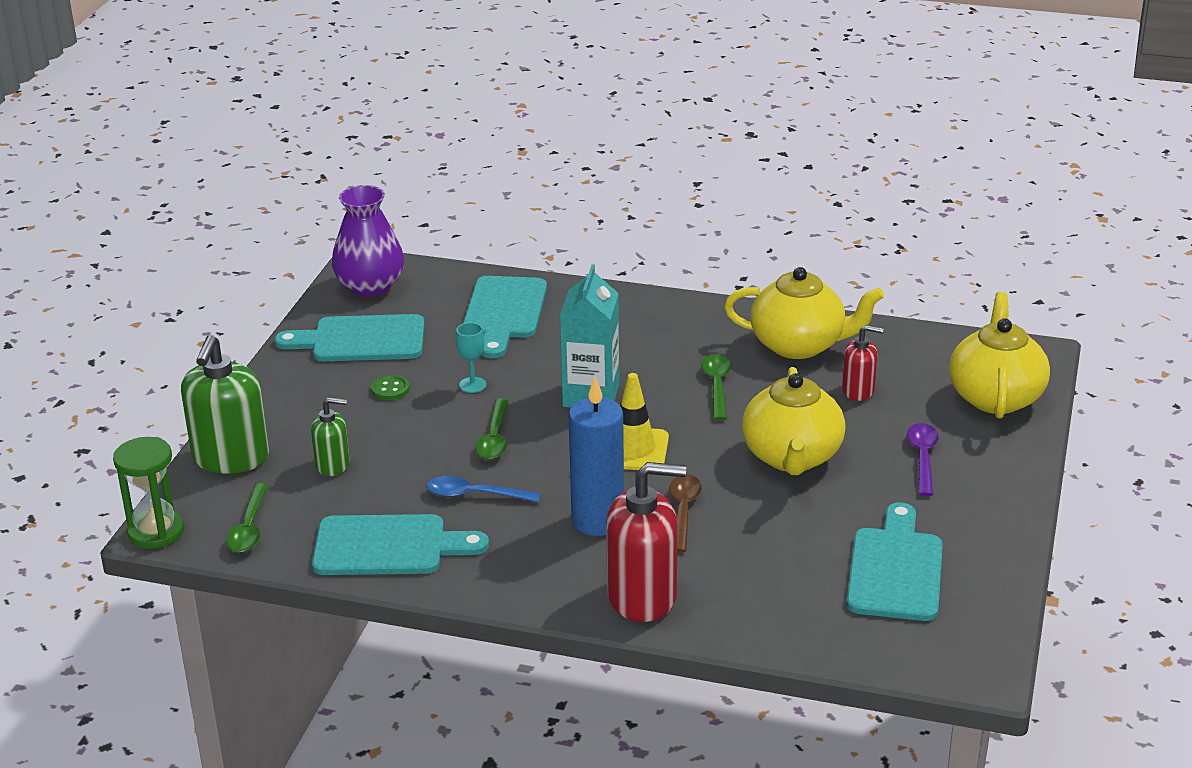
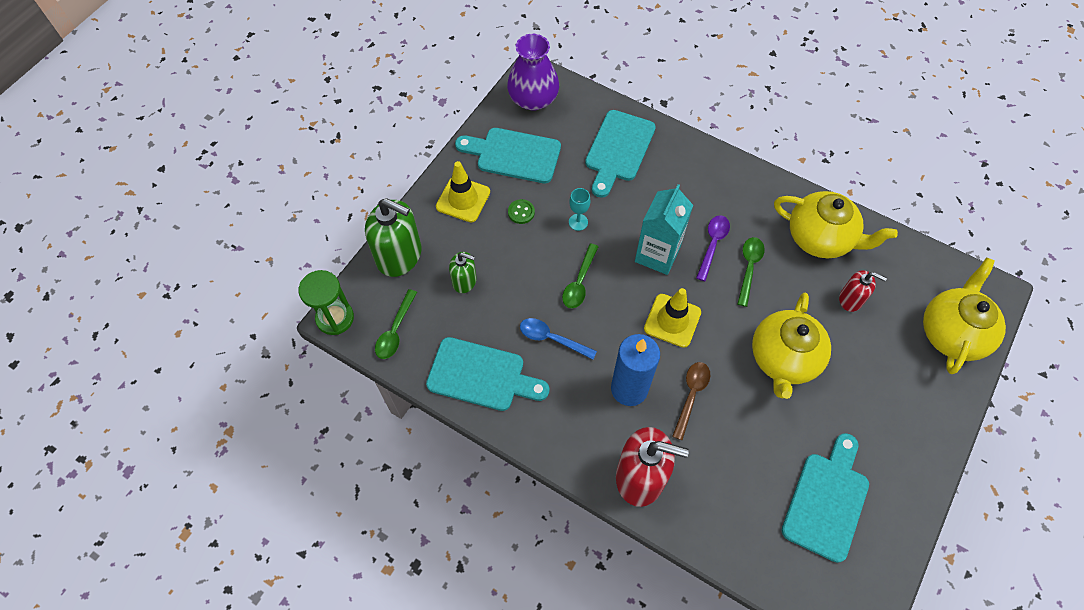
camera: 15 degrees right, 30 degrees up
(230, 458) = (399, 256): green soap dispenser -> green soap dispenser turned 90 degrees counterclockwise
(304, 391) = (463, 199): none -> yellow traffic cone
(923, 458) = (879, 386): purple spoon -> purple spoon (712, 245)

